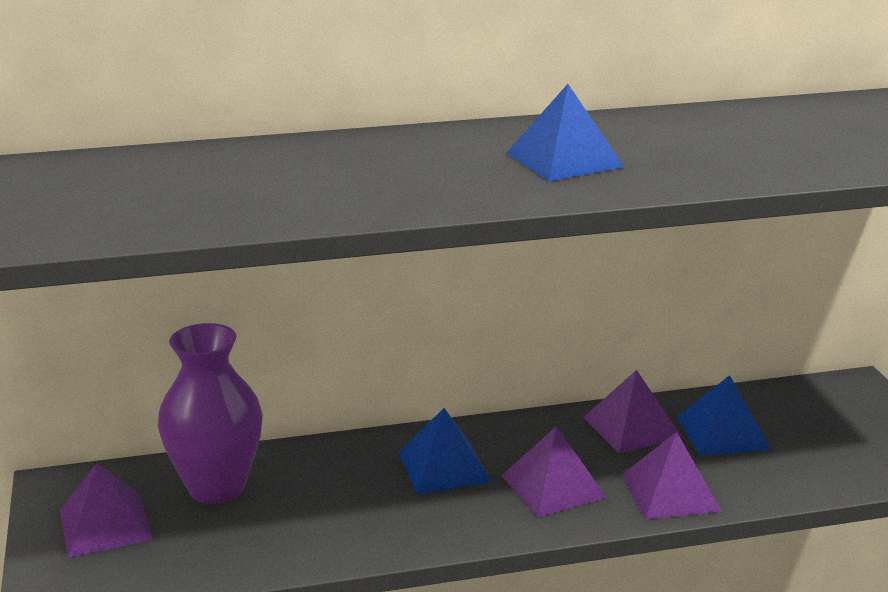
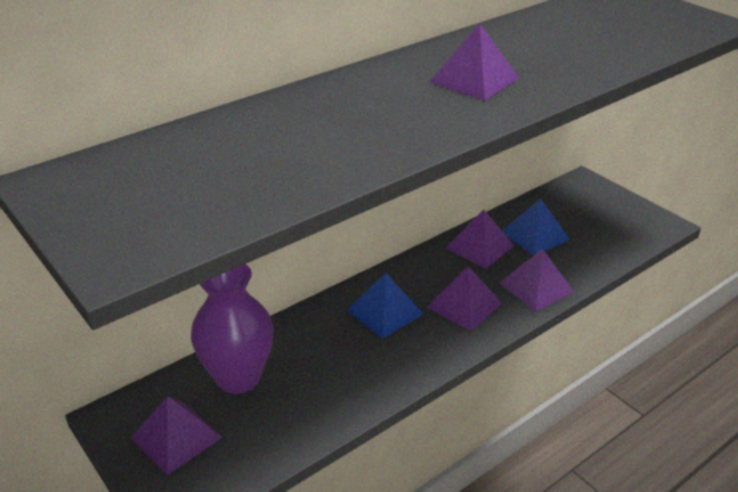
camera: 25 degrees left, 10 degrees up
(564, 159) = (474, 80): blue pyramid -> purple pyramid

